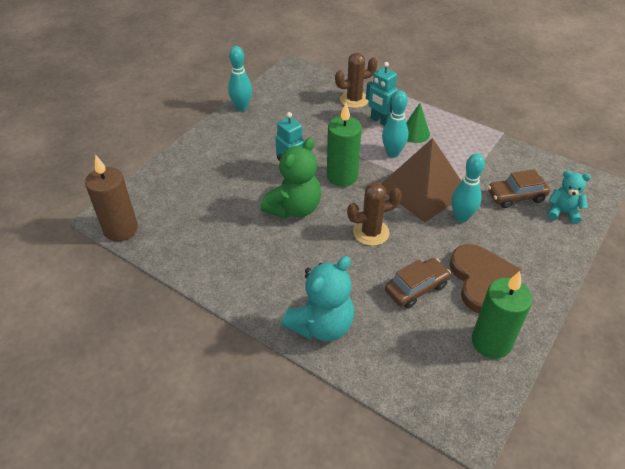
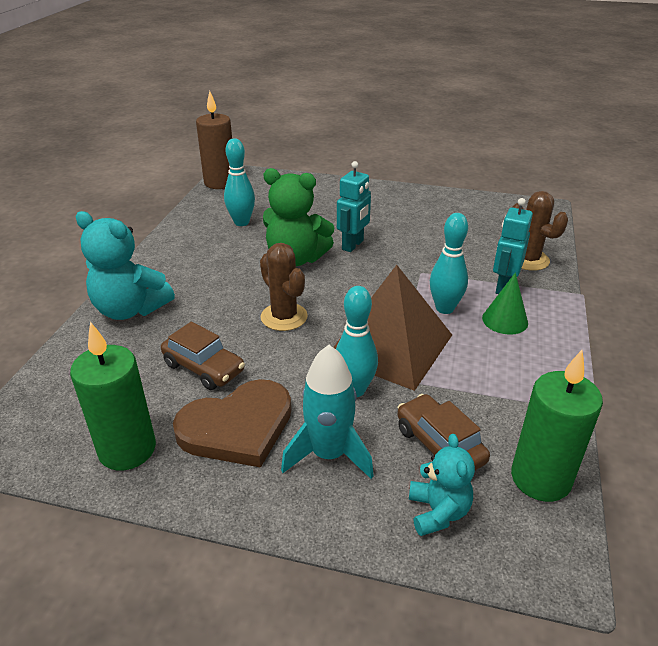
camera: 70 degrees right, 10 degrees down
(242, 107) = (437, 195): turquoise bowling pin -> turquoise bowling pin (241, 222)
(342, 176) = (370, 279): green candle -> green candle (540, 478)
(514, 243) = (329, 454): none -> turquoise rocket

